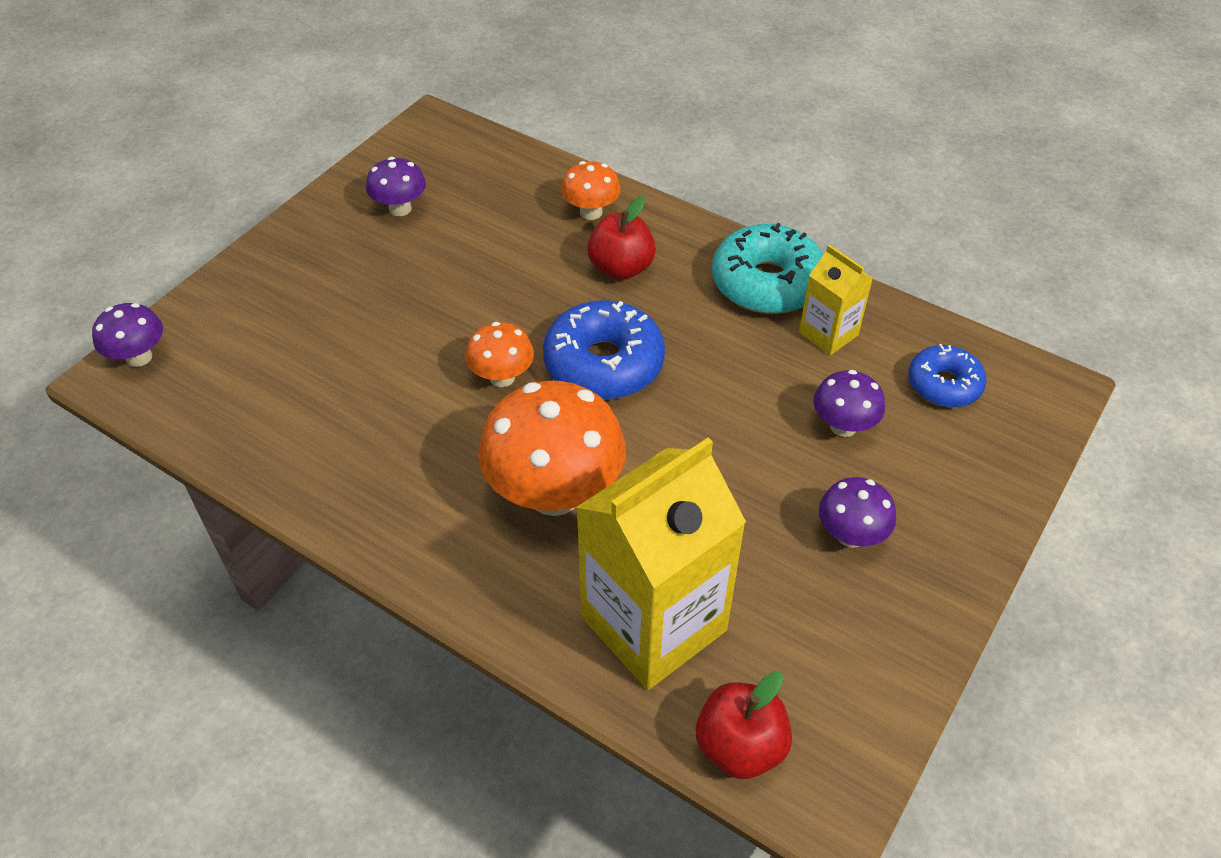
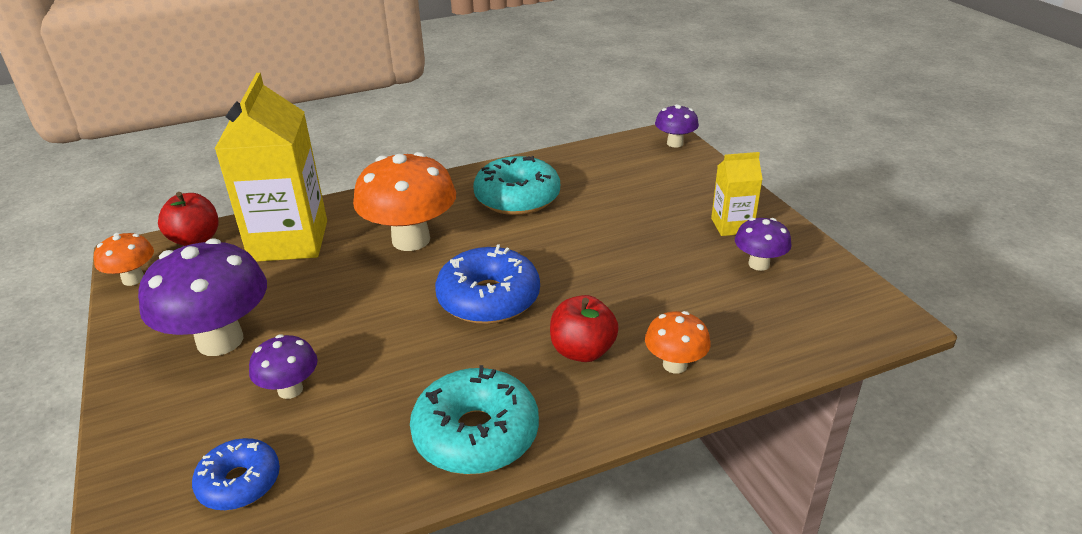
camera: 125 degrees right, 15 degrees down
(387, 445) = (517, 198): none -> turquoise donut
(502, 377) = (525, 252): orange mushroom -> orange mushroom (133, 279)
(828, 334) = (377, 440): yellow carton -> yellow carton (732, 225)
(850, 535) = (220, 341): purple mushroom -> purple mushroom, size x1.93

